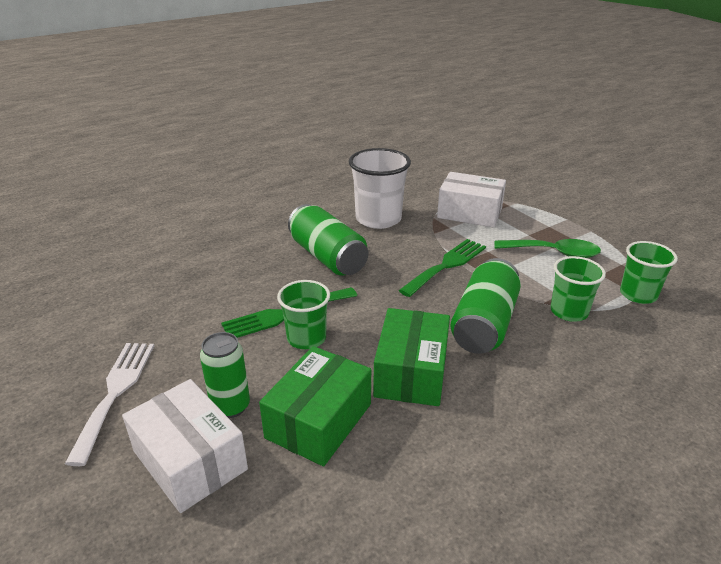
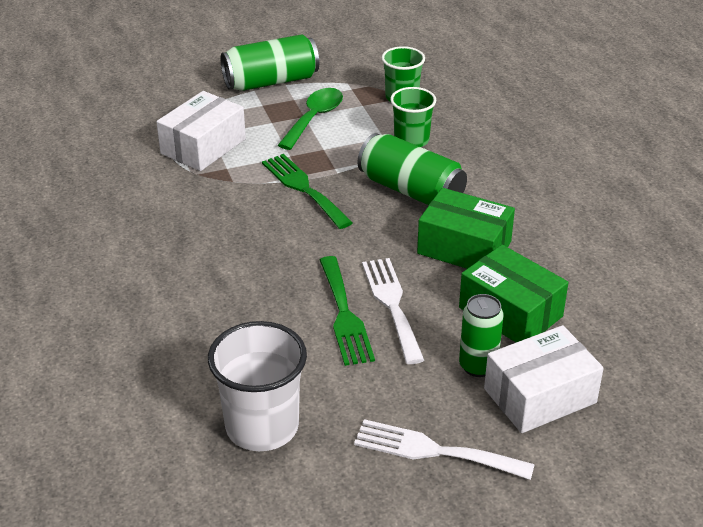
camera: 75 degrees left, 5 degrees up
(306, 338) = (392, 305): green cup -> white fork
(327, 257) = (243, 268): green can -> green can (271, 81)
(378, 219) = (176, 214): white cup -> white cup (262, 426)

